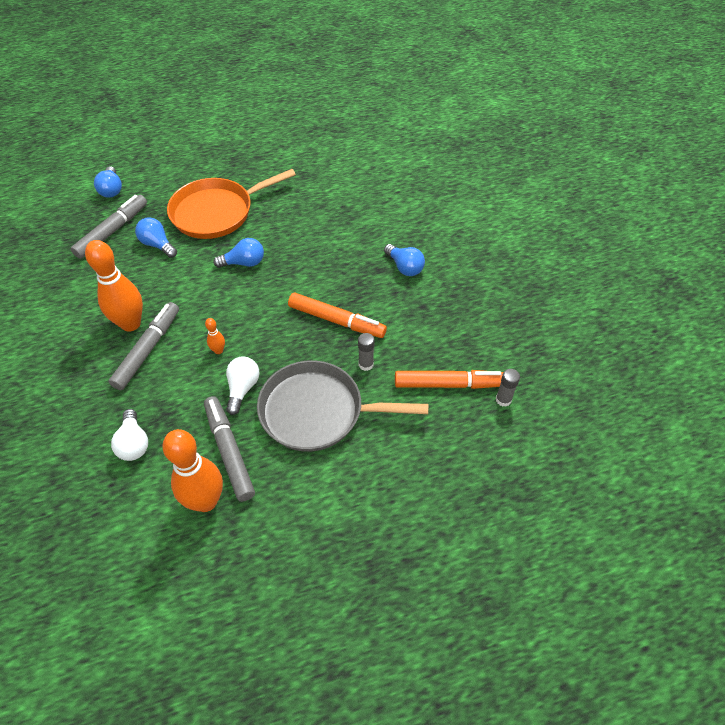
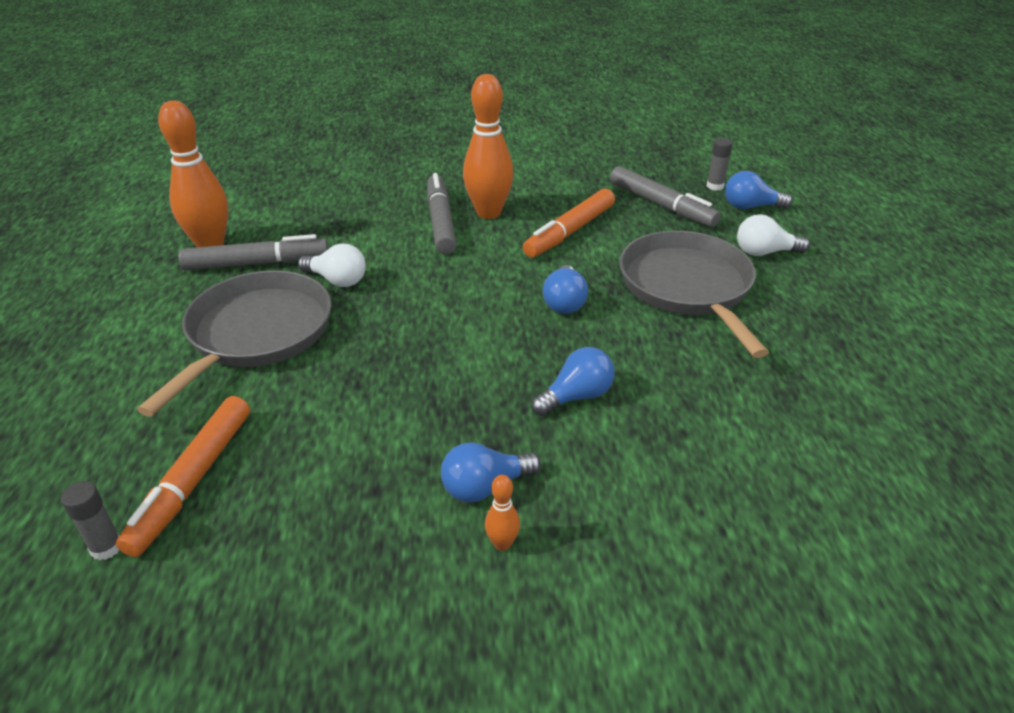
camera: 105 degrees right, 15 degrees down
(134, 443) = (317, 209): white light bulb -> white light bulb (764, 252)
(148, 350) = (441, 222): grey marker -> grey marker turned 135 degrees counterclockwise
(157, 245) = (625, 235): blue light bulb -> blue light bulb (576, 396)
(216, 212) = (687, 287): orange pan -> grey pan
(218, 350) = (409, 268): orange bowling pin -> orange bowling pin (502, 543)
(336, 321) = (401, 376): orange marker -> orange marker (569, 232)
(366, 364) = (299, 392): grey glue stick -> grey glue stick (715, 186)

